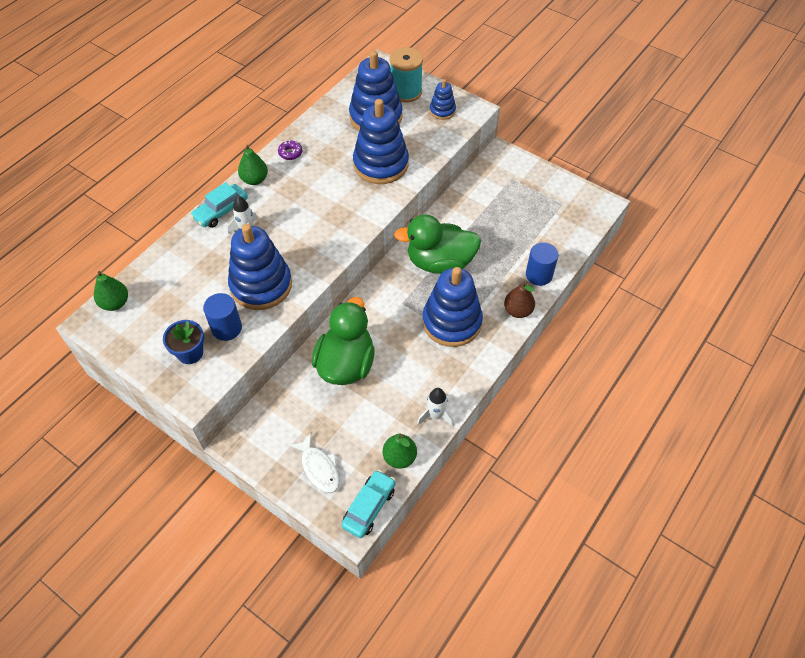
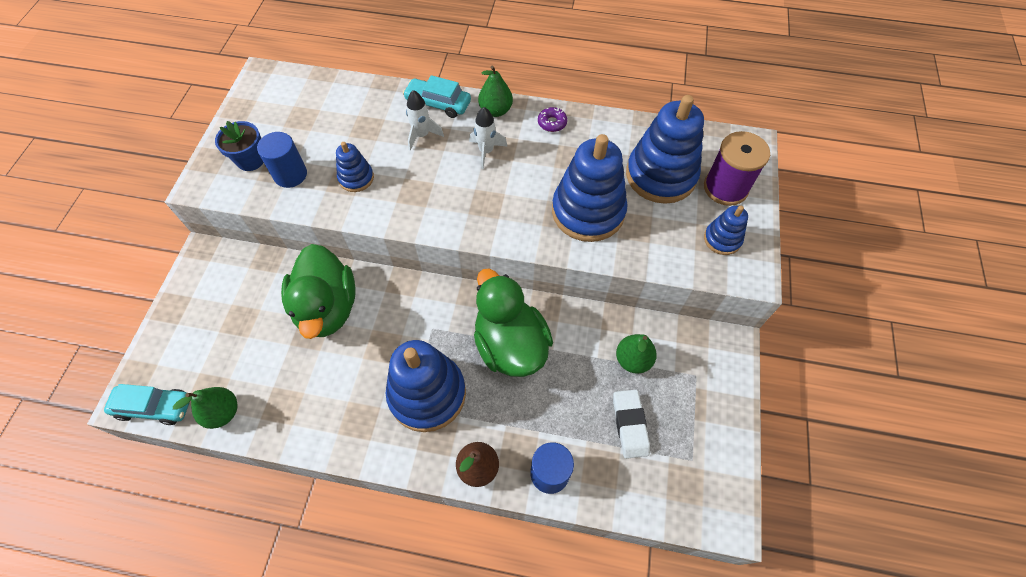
camera: 65 degrees right, 5 degrees up
(115, 303) = (290, 81): green pear -> green pear (633, 360)
(261, 285) = (356, 178): blue stacking toy -> blue stacking toy, size x0.50
(319, 468) = (191, 338): white fish -> none
(346, 364) = (327, 308): green duck -> green duck turned 90 degrees clockwise
(406, 92) = (725, 188): turquoise spool -> purple spool
(436, 415) = (288, 429): white rocket -> white rocket (486, 151)
(527, 223) = (630, 424): none -> white eraser

